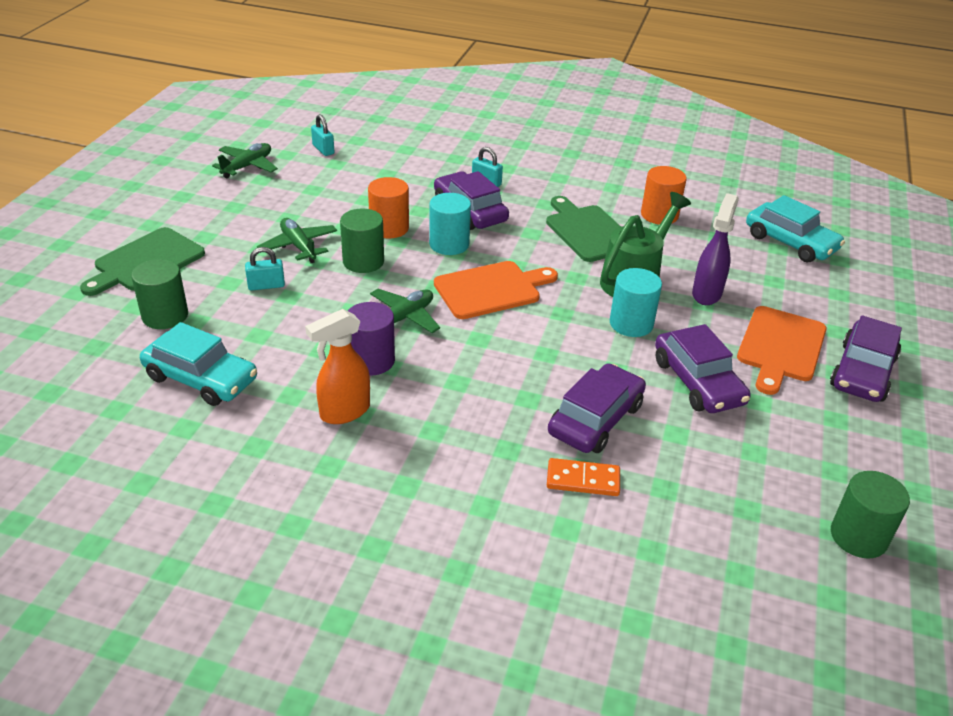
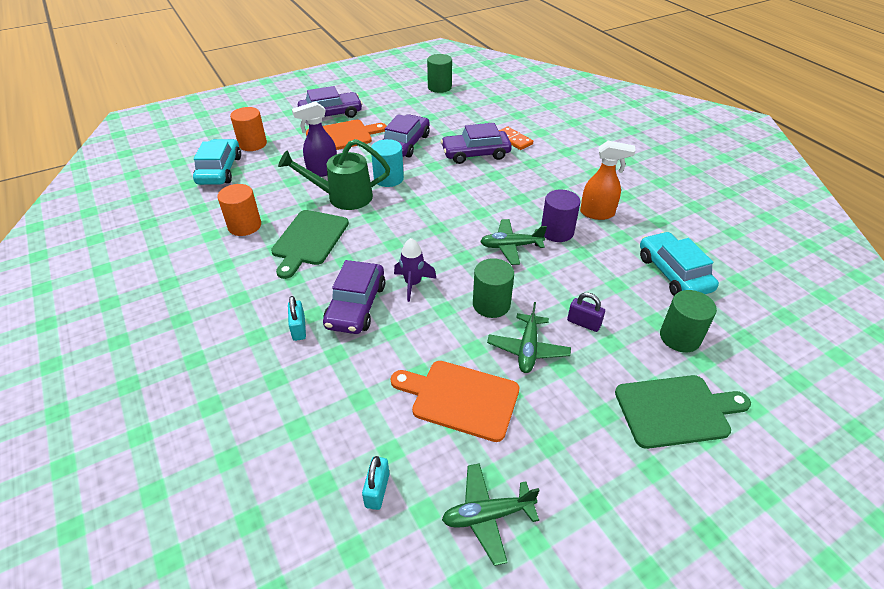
camera: 135 degrees left, 5 degrees up
(266, 285) = (583, 323): turquoise padlock -> purple padlock
(389, 228) = (437, 326): orange cylinder -> orange cylinder (252, 144)
(449, 244) = (413, 284): turquoise cylinder -> purple rocket
(491, 289) = (432, 236): orange cutting board -> orange cutting board (460, 398)

